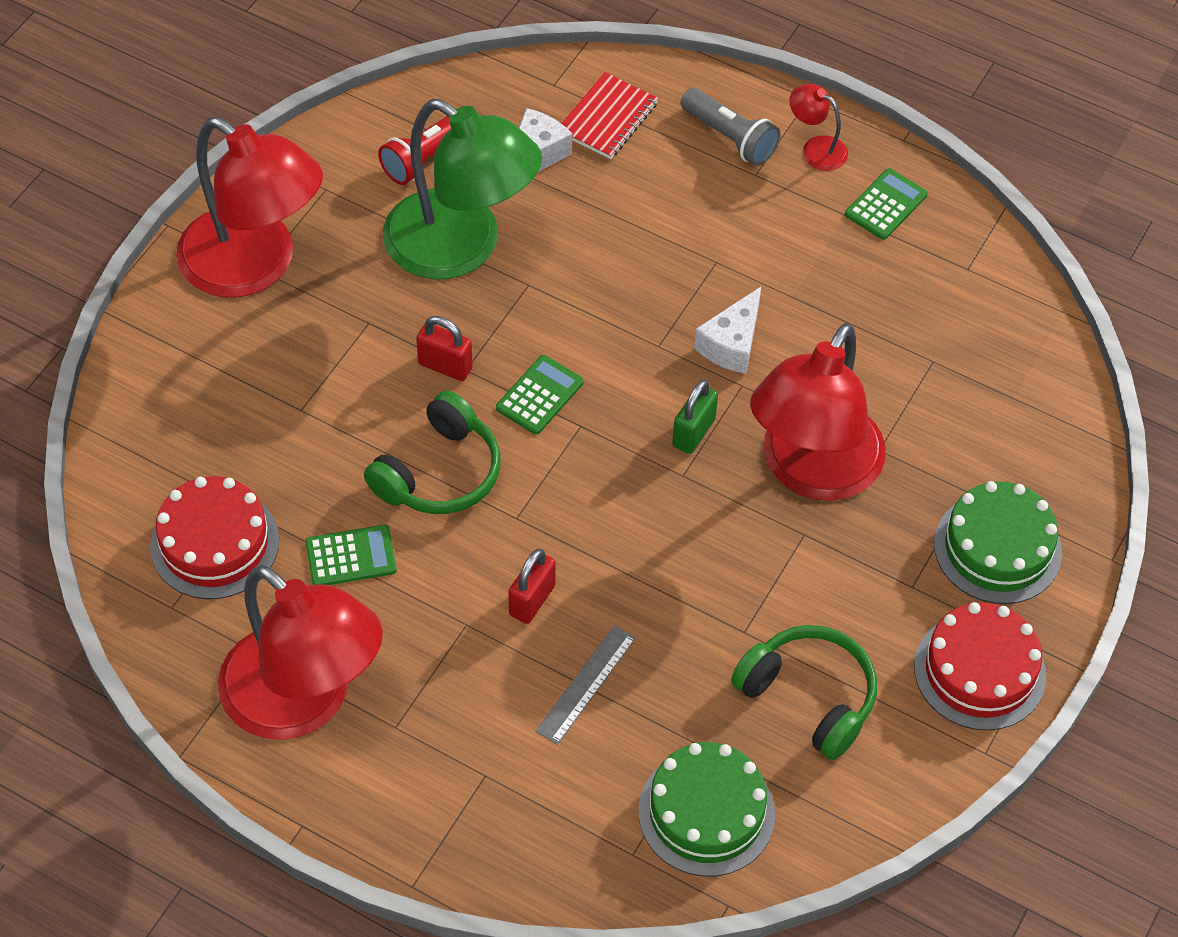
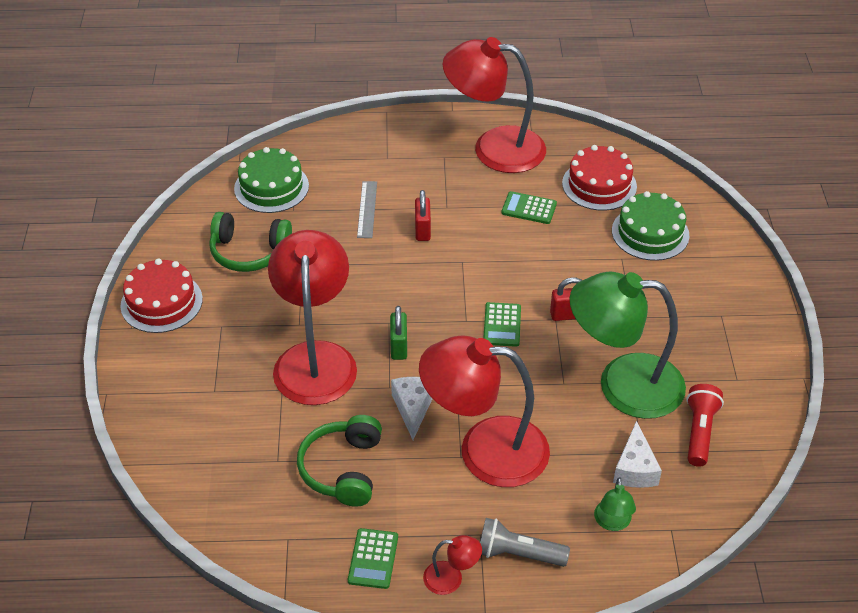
camera: 150 degrees right, 10 degrees down
(255, 266) = (725, 315): red lamp -> red lamp (485, 450)
(351, 557) = (529, 208): green calculator -> green calculator turned 60 degrees clockwise
(439, 472) = (521, 263): green headphones -> green headphones (343, 469)
(607, 118) = (612, 523): red notebook -> green lamp
(997, 548) = (180, 368): green cake -> green cake (650, 233)

